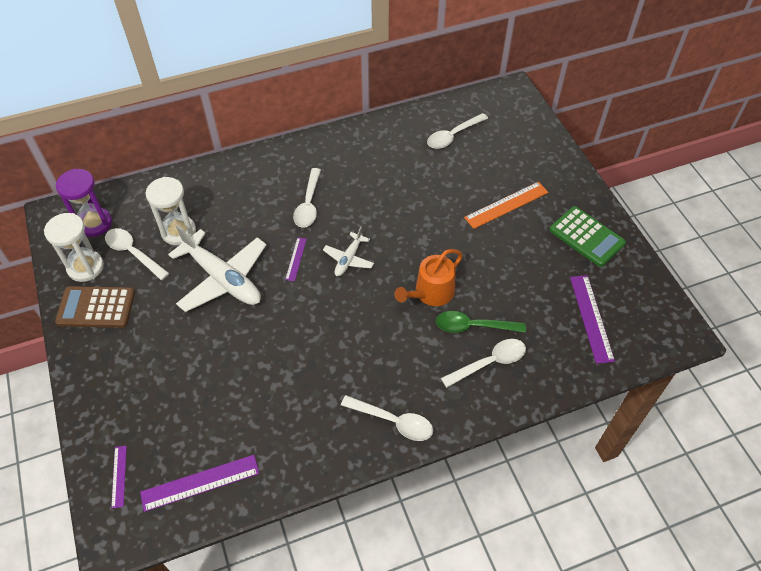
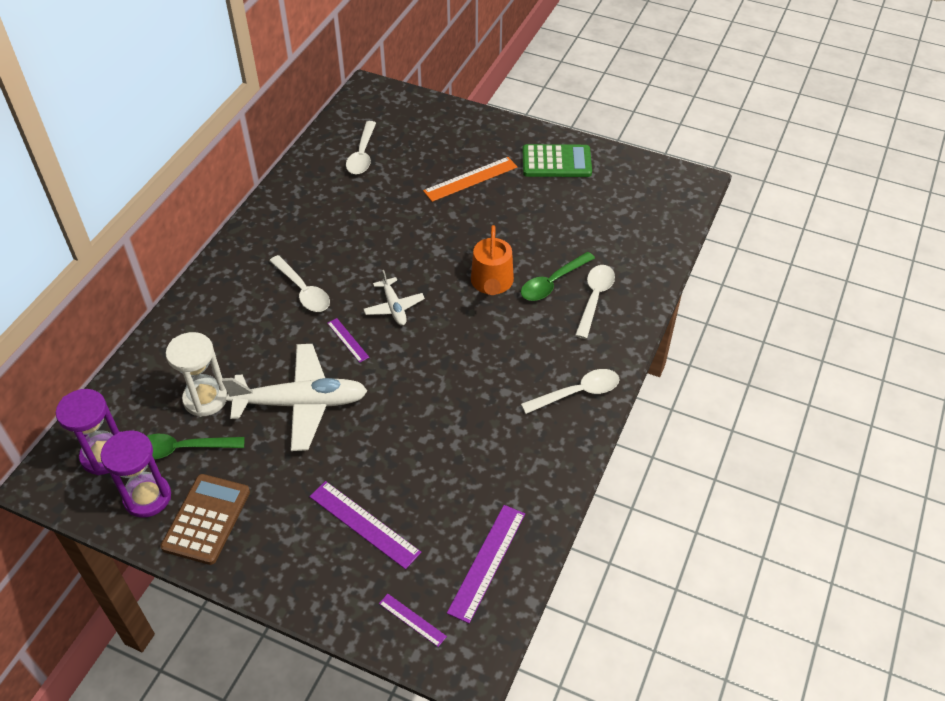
camera: 45 degrees left, 5 degrees down
(85, 267) = (147, 497): white hourglass -> purple hourglass
(96, 307) = (206, 519): brown calculator -> brown calculator turned 150 degrees clockwise
(133, 253) = (182, 449): white spoon -> green spoon
(506, 205) = (470, 179): orange ruler -> orange ruler turned 45 degrees clockwise
(591, 318) = (625, 215): purple ruler -> purple ruler (364, 524)

